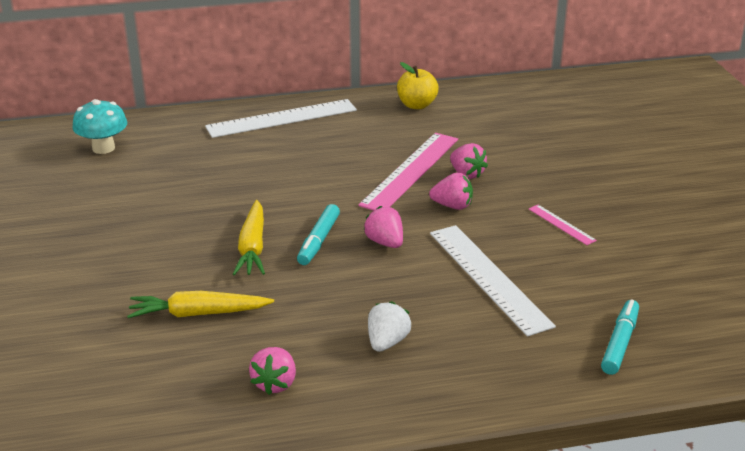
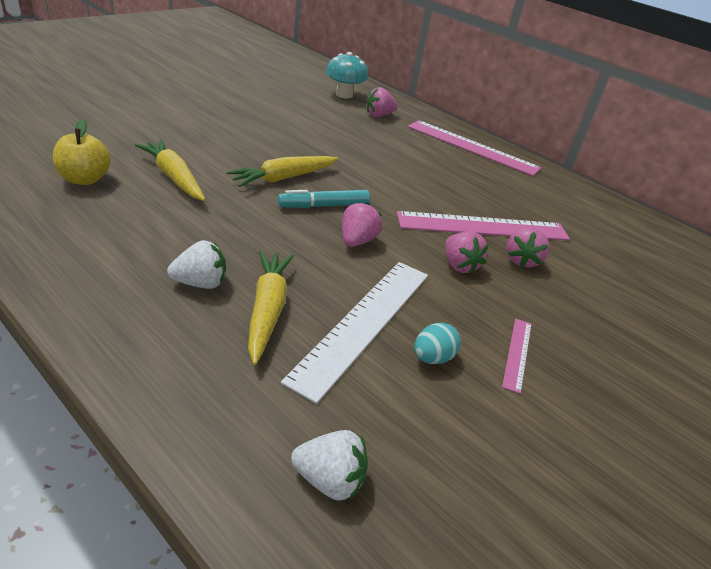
camera: 50 degrees right, 5 degrees up
(275, 383) = (98, 236): pink strawberry -> pink strawberry (379, 115)
(282, 118) = (472, 147): white ruler -> pink ruler
(416, 105) = (587, 203): yellow apple -> yellow apple (85, 179)
(443, 317) = (268, 309): none -> yellow carrot
(543, 262) = (432, 358): none -> turquoise egg
(619, 343) = (329, 480): turquoise marker -> white strawberry

